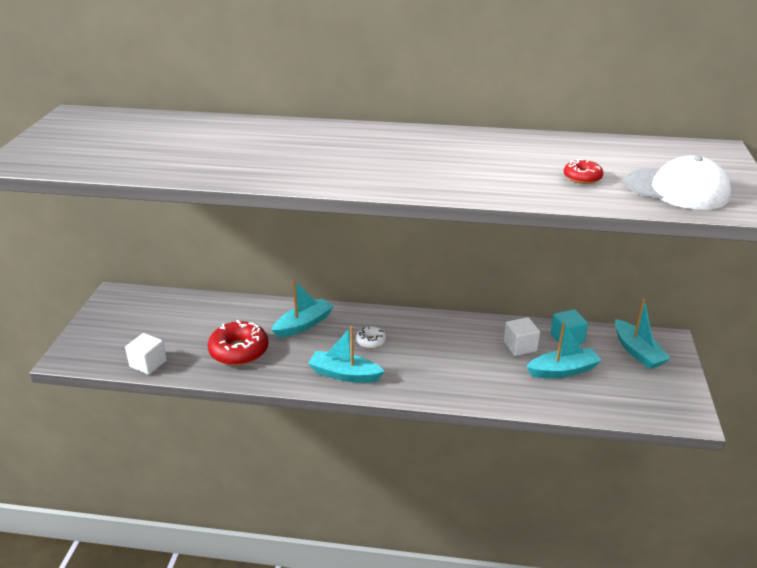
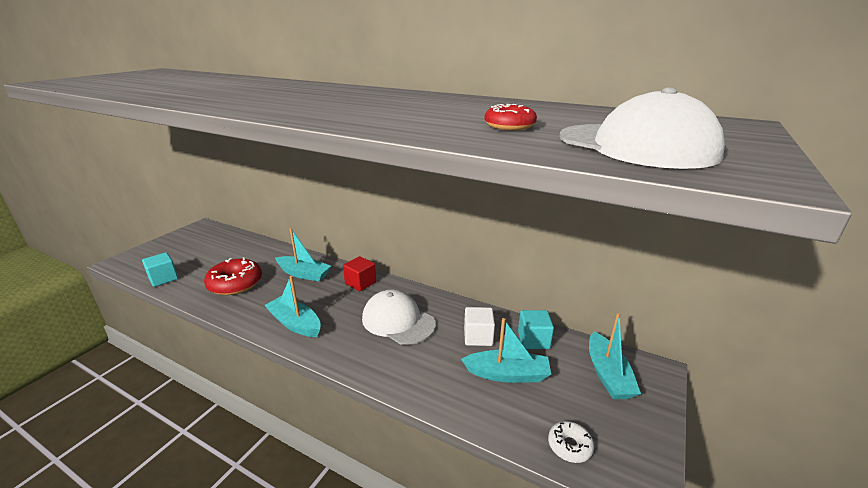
camera: 20 degrees right, 5 degrees down
(148, 364) = (163, 278): white cube -> turquoise cube
(303, 325) = (304, 274): turquoise boat -> turquoise boat turned 45 degrees clockwise
(371, 341) = (344, 299): white donut -> white donut (569, 446)
(372, 321) = (360, 283): none -> red cube
(440, 349) = (398, 321): none -> white cap

